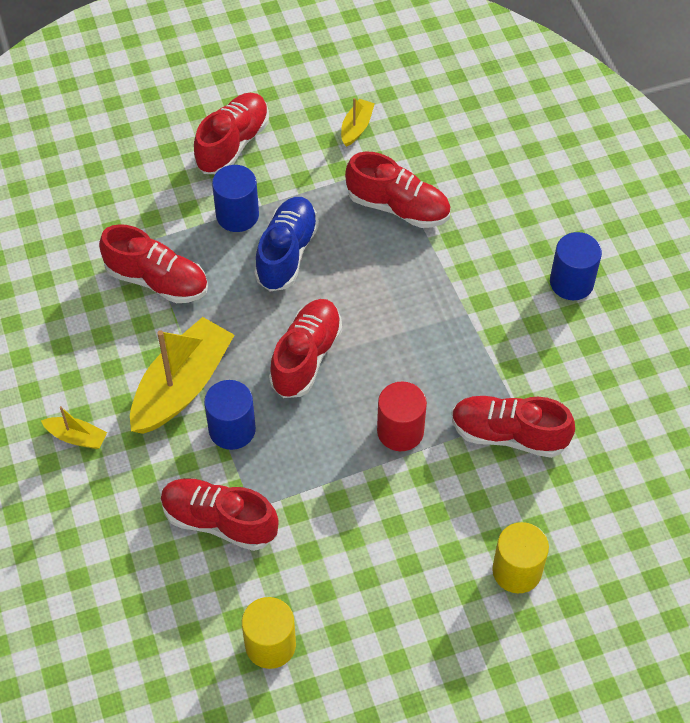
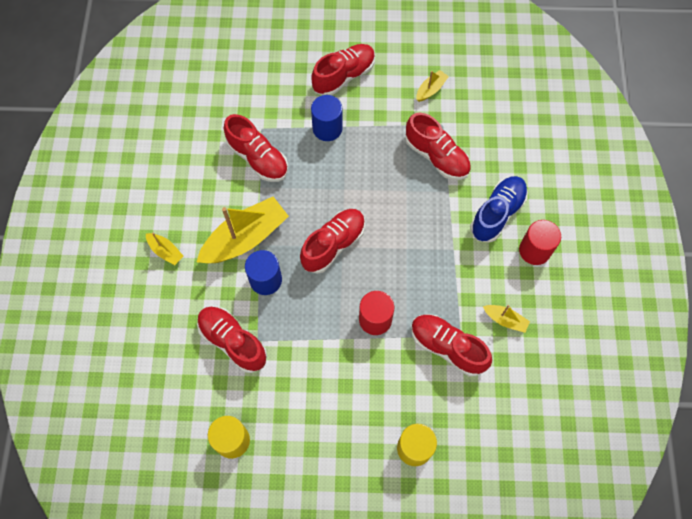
camera: 20 degrees right, 10 degrees up
(287, 253) = (349, 166): blue shoe -> blue shoe (497, 214)
(569, 378) = (505, 320): none -> yellow boat
(571, 282) = (534, 250): blue cylinder -> red cylinder

